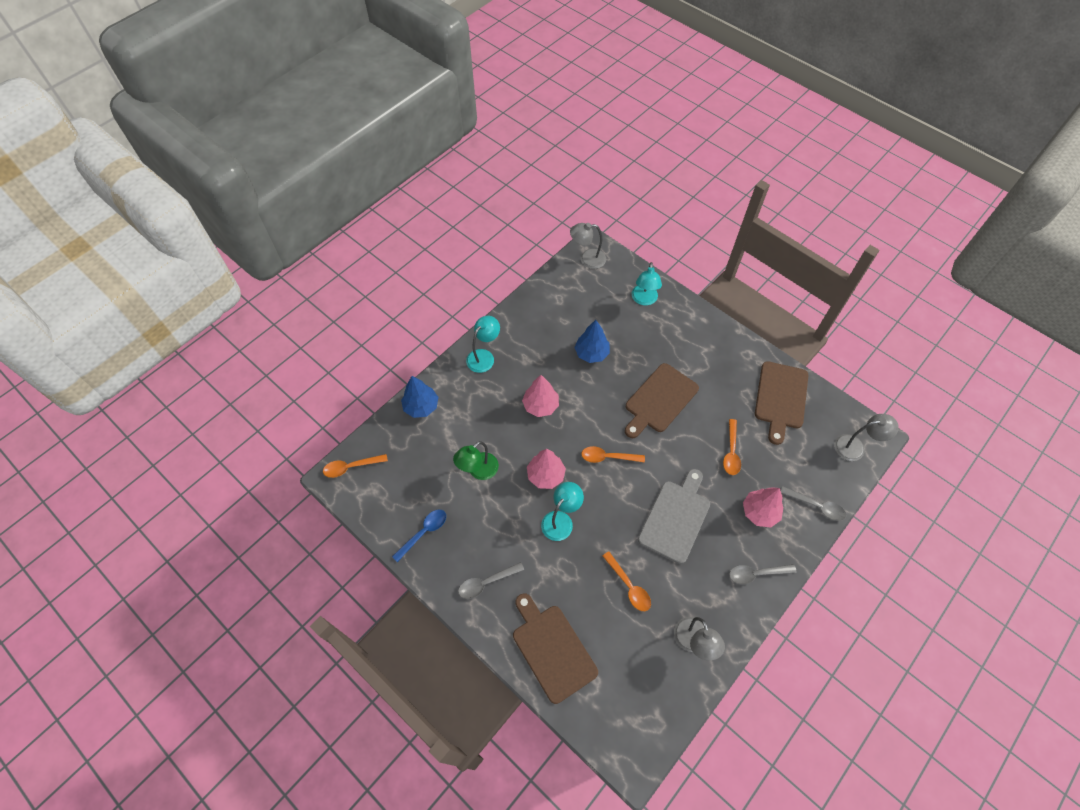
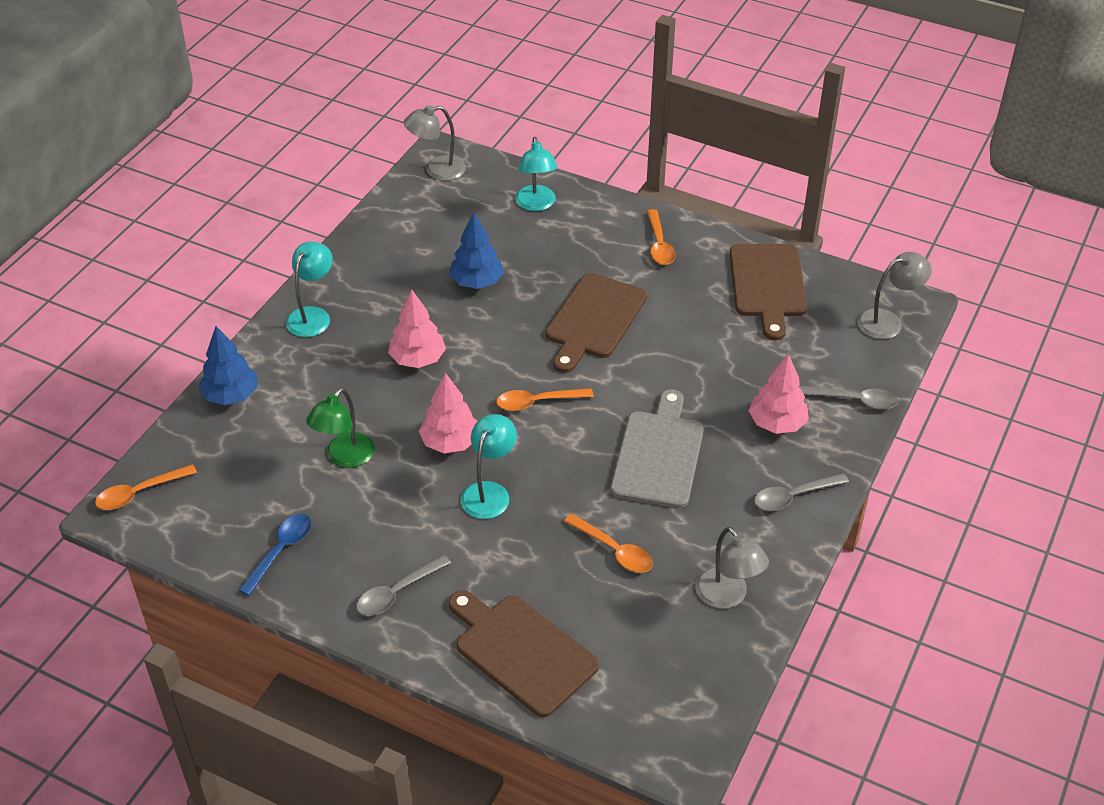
camera: 15 degrees left, 15 degrees down
(731, 452) = (716, 361): orange spoon -> orange spoon (659, 244)

